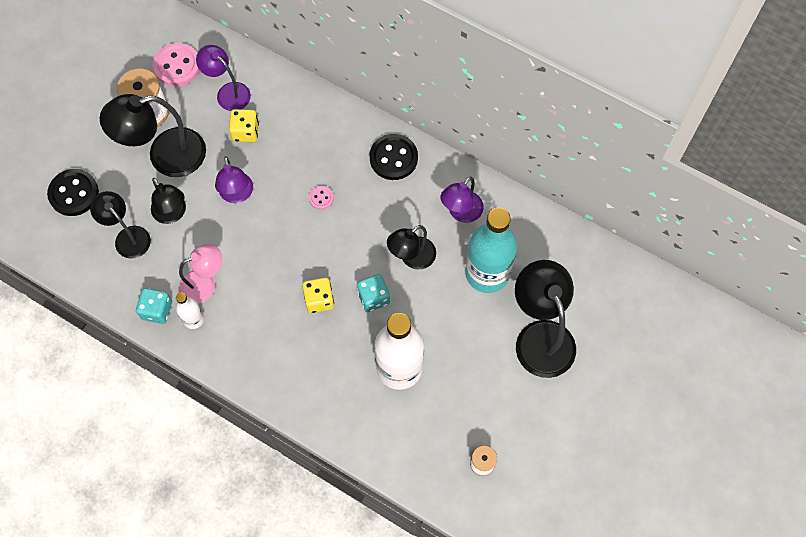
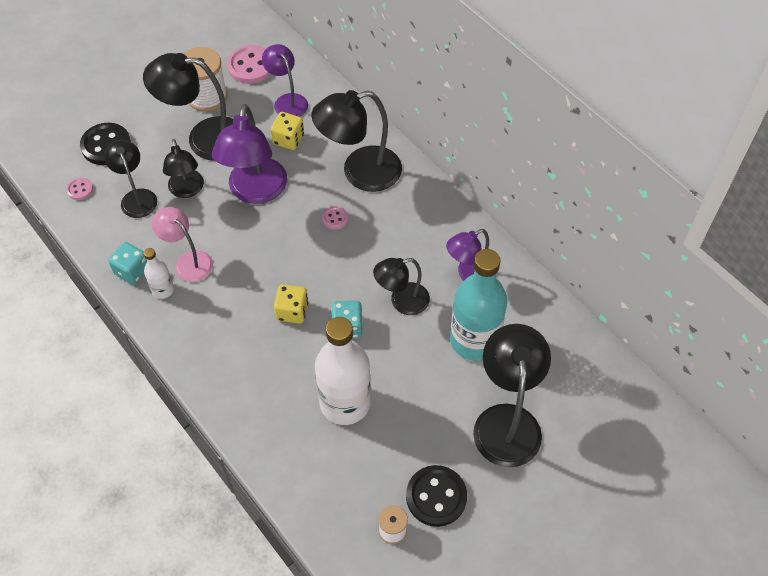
camera: 20 degrees right, 10 degrees down
(69, 246) = (80, 189): none -> pink button
(204, 284) = (188, 261): pink lamp -> pink lamp turned 135 degrees counterclockwise
(237, 195) = (255, 191): purple lamp -> purple lamp, size x1.64
(325, 144) = (360, 172): none -> black lamp
(393, 158) = (422, 204): black button -> black button (436, 497)

